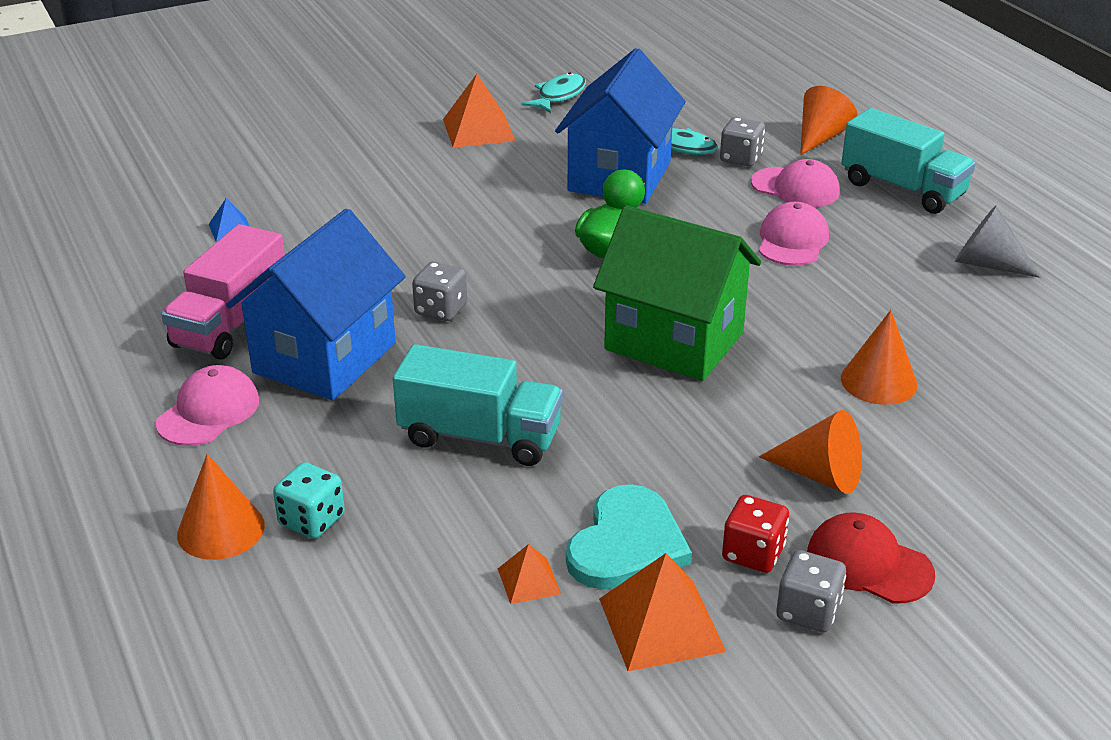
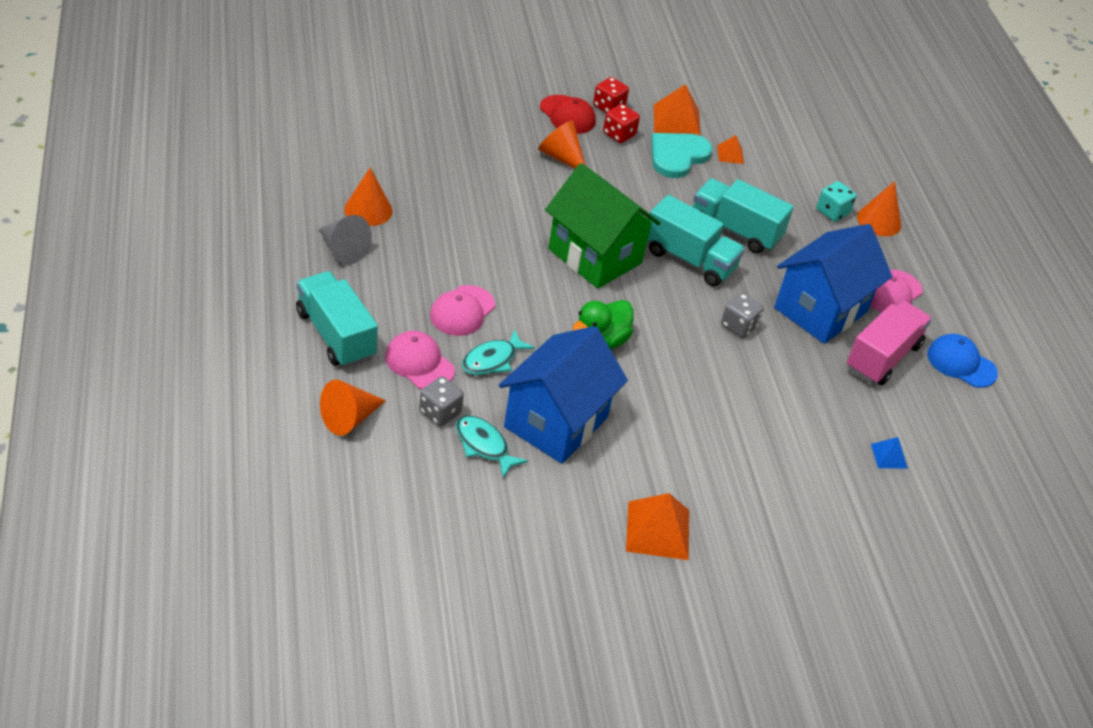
camera: 170 degrees left, 10 degrees up
(111, 344) = (961, 363): none -> blue cap
(537, 373) = (689, 260): none -> turquoise truck
(559, 96) = (560, 564): turquoise fish -> turquoise fish (492, 360)
(808, 611) = (608, 107): grey dice -> red dice
(879, 381) = (489, 194): orange cone -> orange cone (368, 210)

